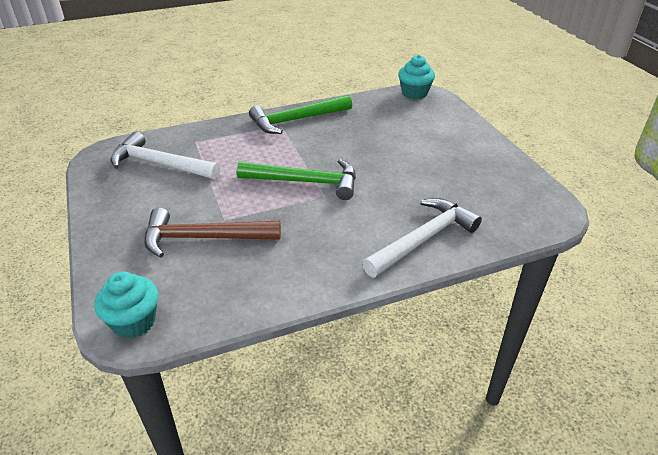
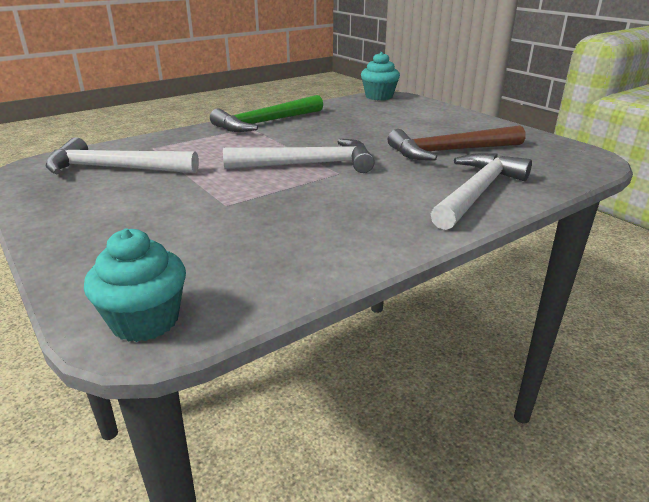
camera: 15 degrees left, 10 degrees down
(204, 238) = (207, 223): brown hammer -> brown hammer (450, 151)
(305, 182) = (308, 165): green hammer -> white hammer

